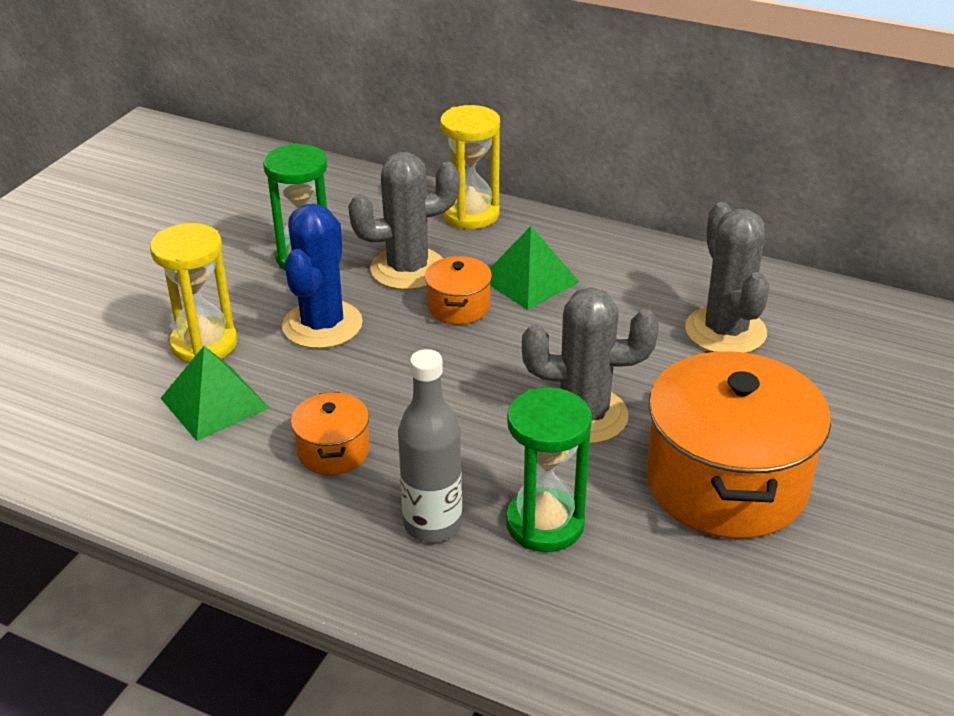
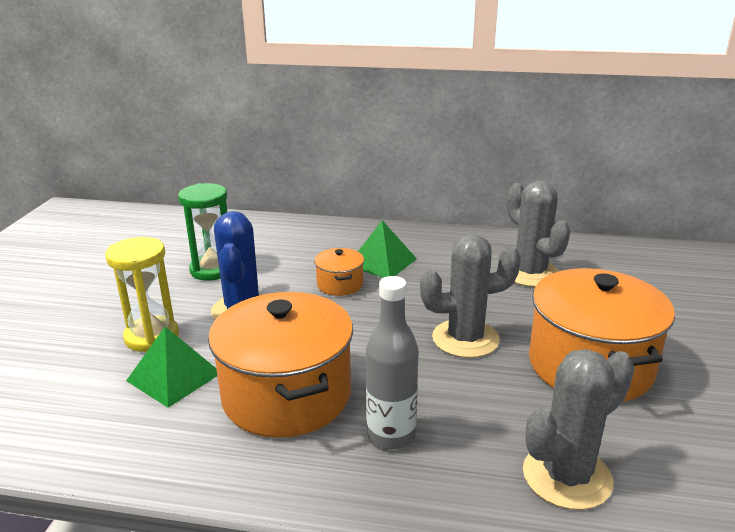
camera: 15 degrees left, 10 degrees down
(333, 451) = (286, 395): orange pot -> orange pot, size x2.16
(408, 269) = (292, 267): grey cactus -> grey cactus (567, 476)
(471, 214) = (322, 230): yellow hourglass -> none
(545, 524) = (478, 418): green hourglass -> none

